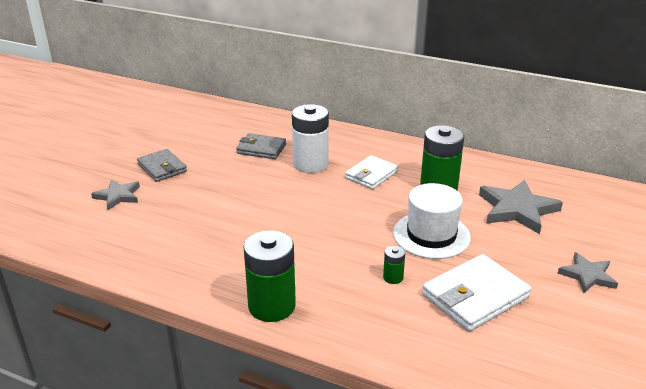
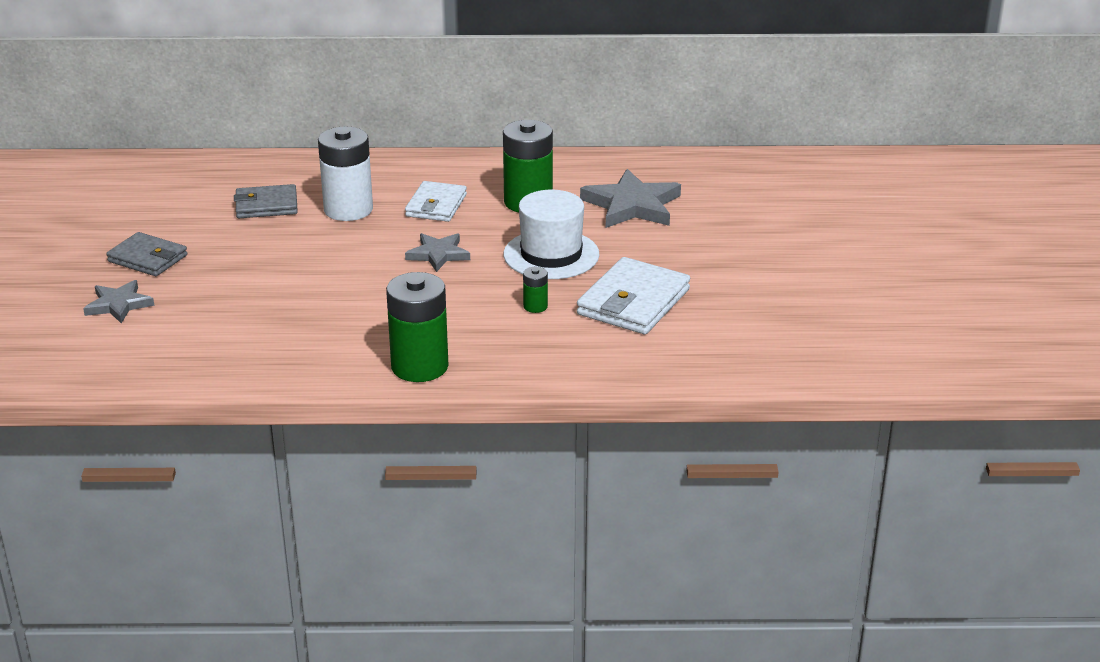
camera: 25 degrees left, 0 degrees up
(587, 275) = (738, 254): grey star -> grey star (438, 254)

